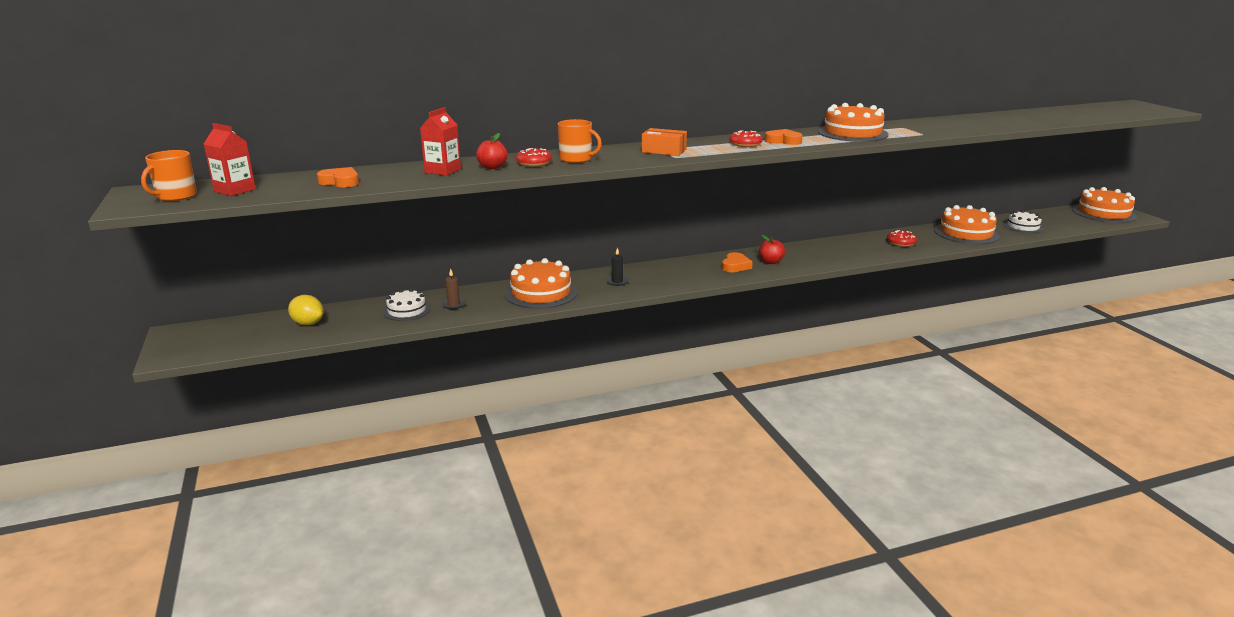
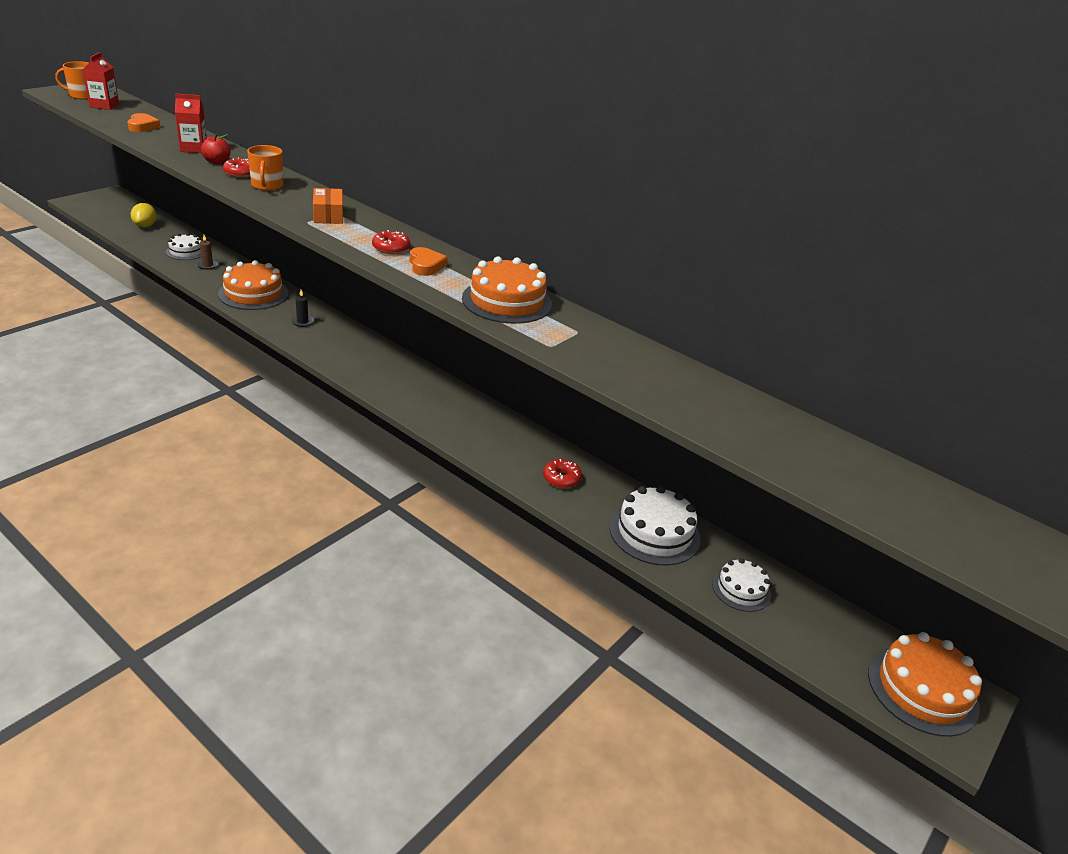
camera: 55 degrees right, 10 degrees up
(735, 266) = (389, 375): orange heart -> none
(771, 262) = (418, 394): red apple -> none
(966, 233) = (654, 532): orange cake -> white cake

